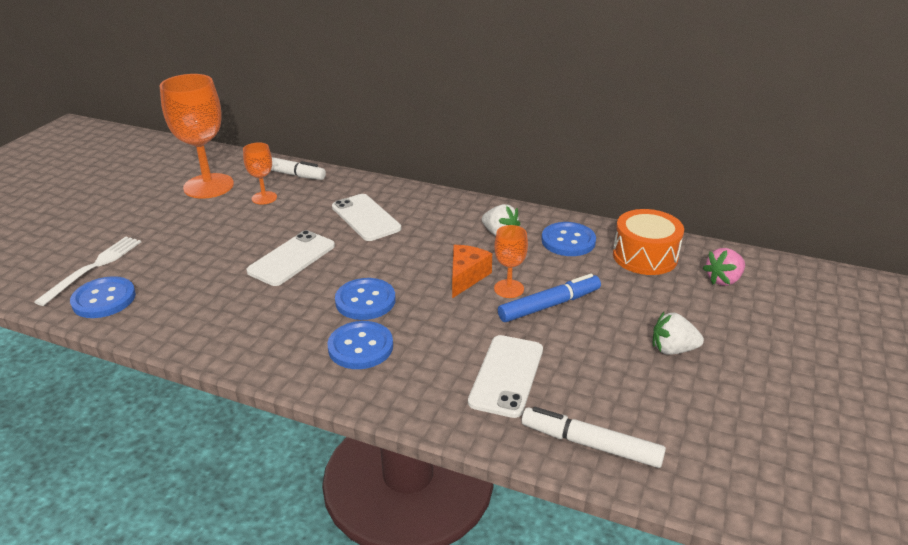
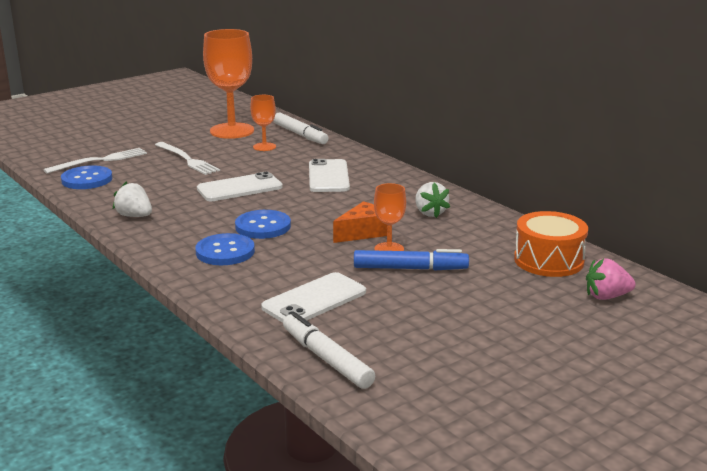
camera: 30 degrees right, 10 degrees down
(197, 237) = (187, 159): none -> white fork
(568, 241) = (487, 232): blue button -> none
(672, 349) = (483, 326): white strawberry -> white strawberry (134, 216)

